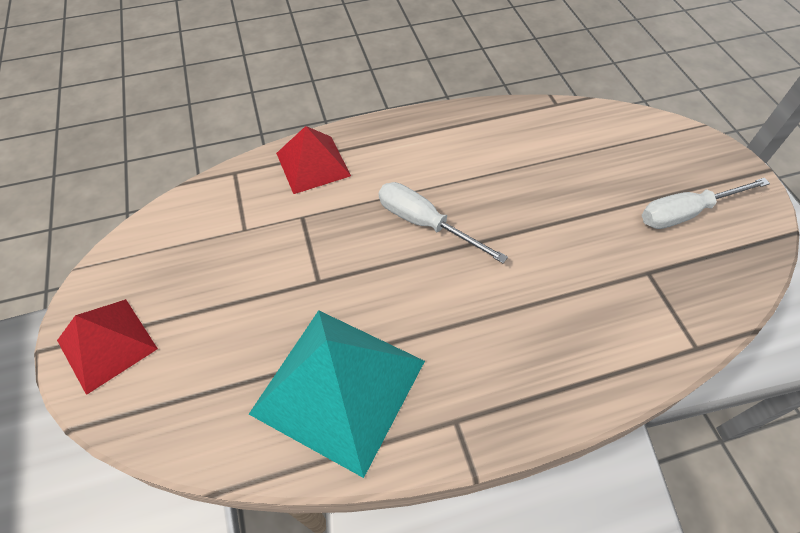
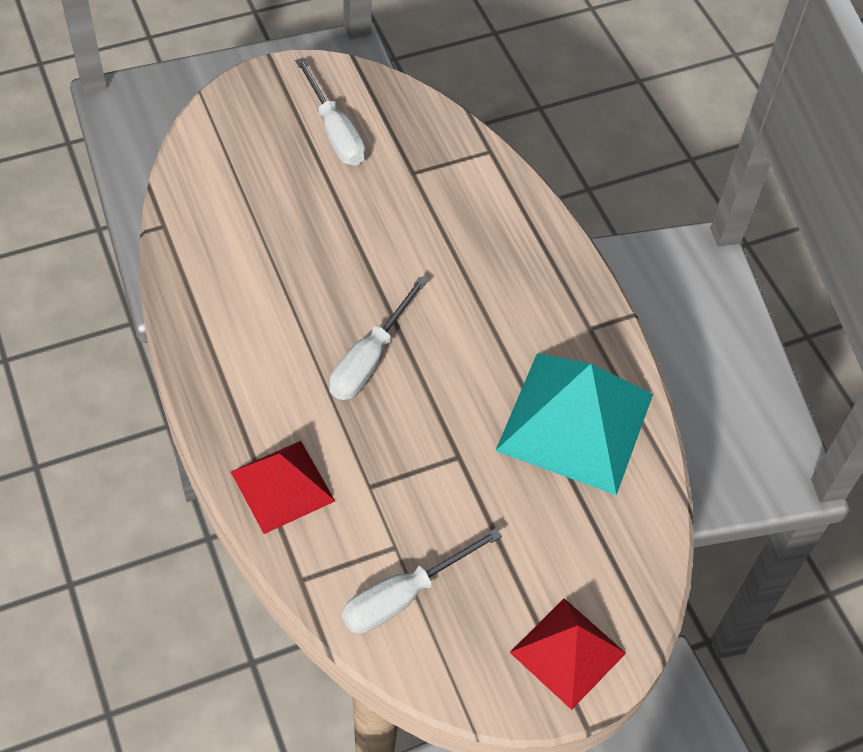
camera: 100 degrees left, 0 degrees up
(200, 231) = (403, 596): none -> white screwdriver

